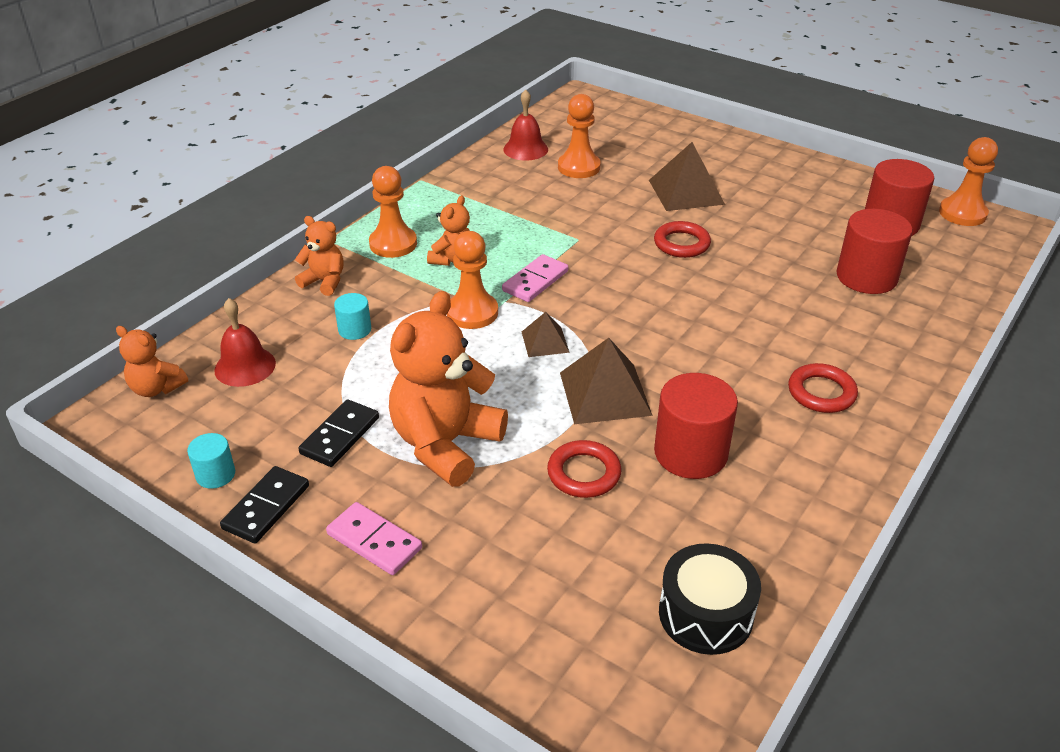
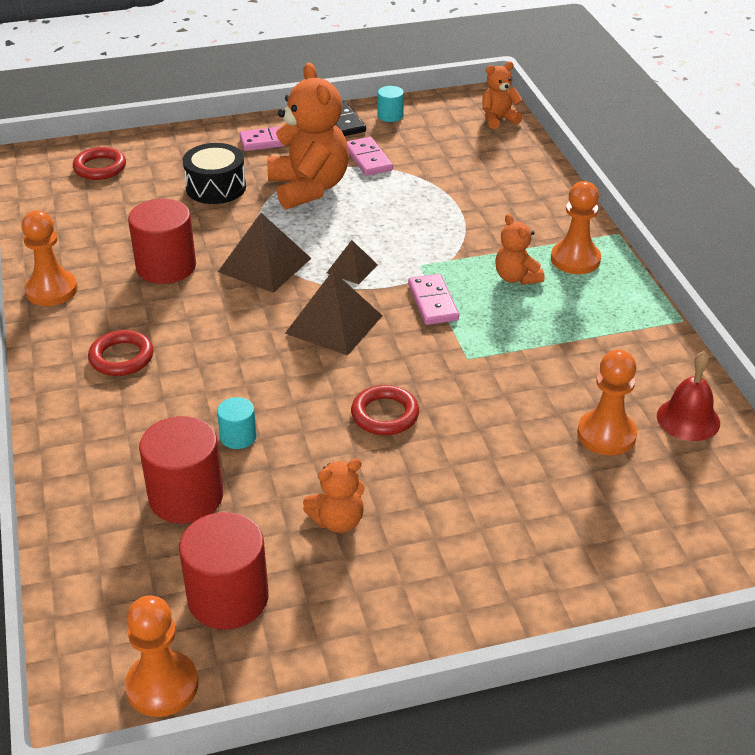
camera: 130 degrees right, 0 degrees up
(245, 366) = (483, 151): red bell -> none
(324, 281) = (553, 210): orange teddy bear -> orange teddy bear (338, 521)
(340, 436) = (368, 159): black domino -> pink domino
(354, 330) = (472, 201): turquoise cylinder -> turquoise cylinder (238, 437)
(472, 313) = (429, 254): orange pawn -> orange pawn (51, 290)
(584, 473) = (213, 221): red ring -> red ring (100, 168)
(686, 192) = (470, 481): brown pyramid -> brown pyramid (334, 324)
(705, 614) = (71, 208): black drum -> black drum (216, 187)

